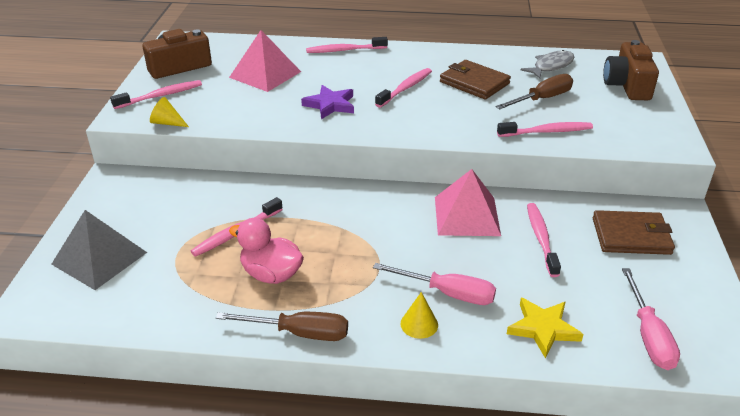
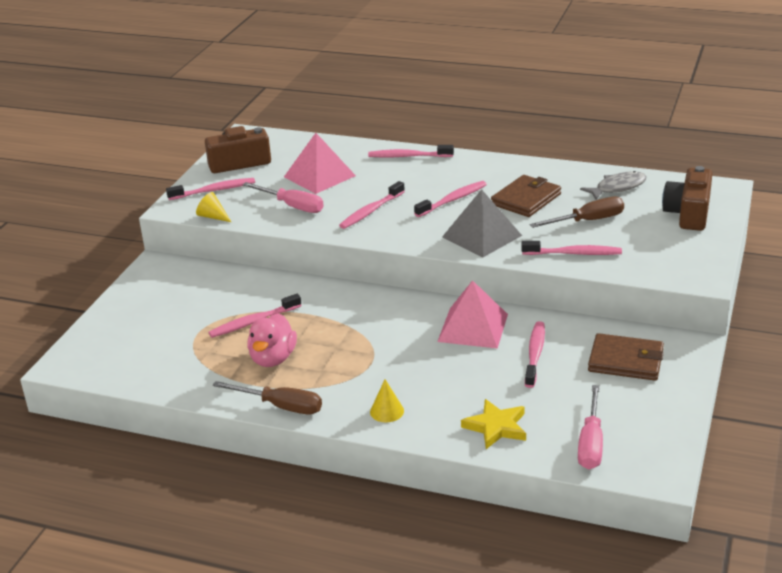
camera: 15 degrees right, 5 degrees down
(99, 258) = (130, 331): grey pyramid -> grey pyramid (481, 236)
(271, 274) = (273, 359): pink duck -> pink duck turned 120 degrees counterclockwise
(330, 105) = (371, 211): purple star -> pink toothbrush
(447, 293) = (423, 390): pink screwdriver -> pink screwdriver (292, 206)
(474, 83) = (526, 199): brown wallet -> brown wallet turned 75 degrees clockwise

